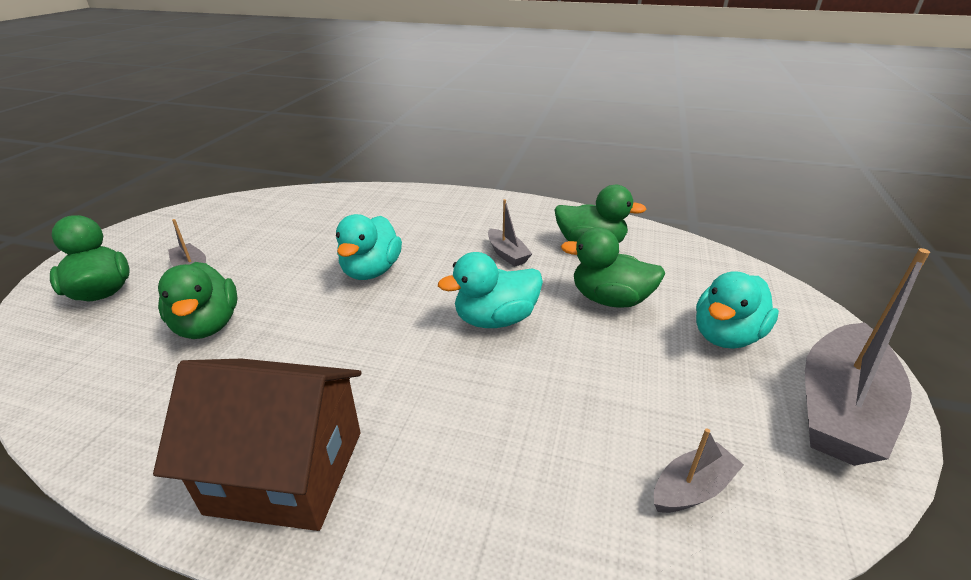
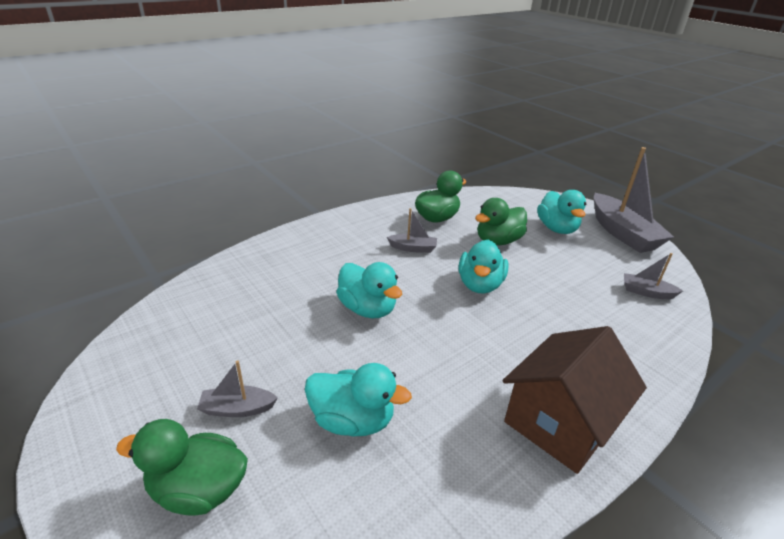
camera: 55 degrees left, 0 degrees up
(207, 325) = (352, 420): green duck -> turquoise duck
(692, 488) = (646, 292): grey boat -> grey boat turned 75 degrees counterclockwise

